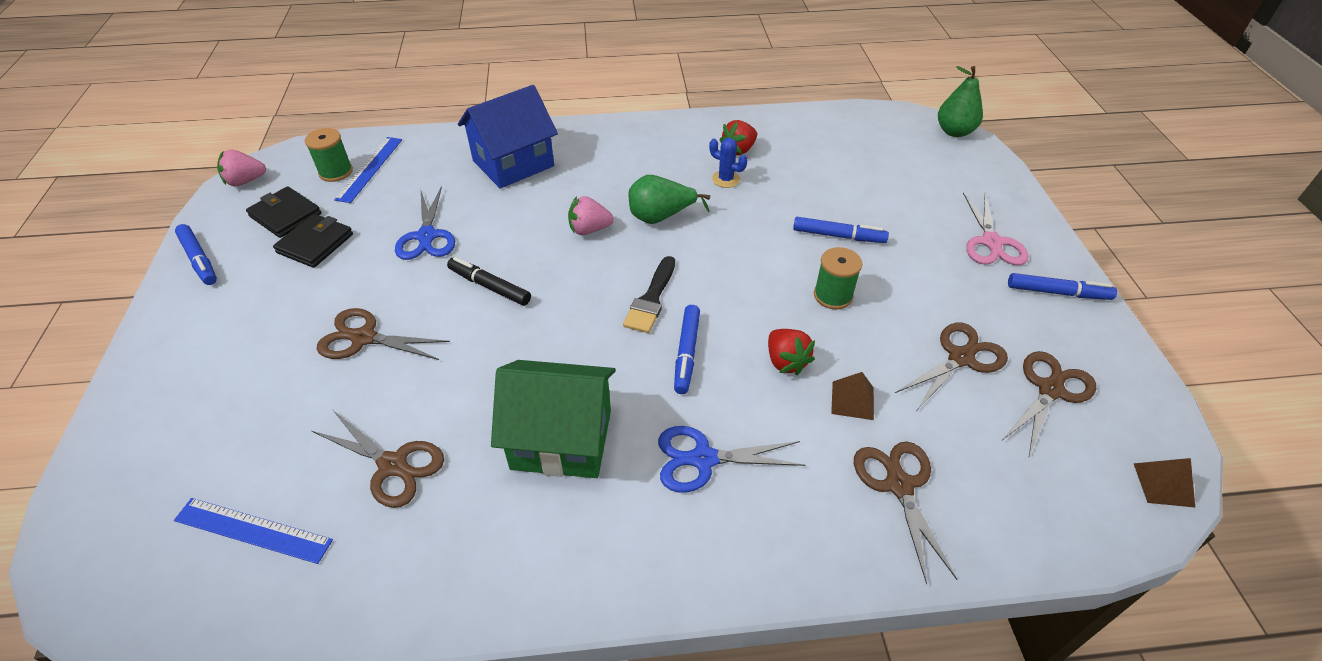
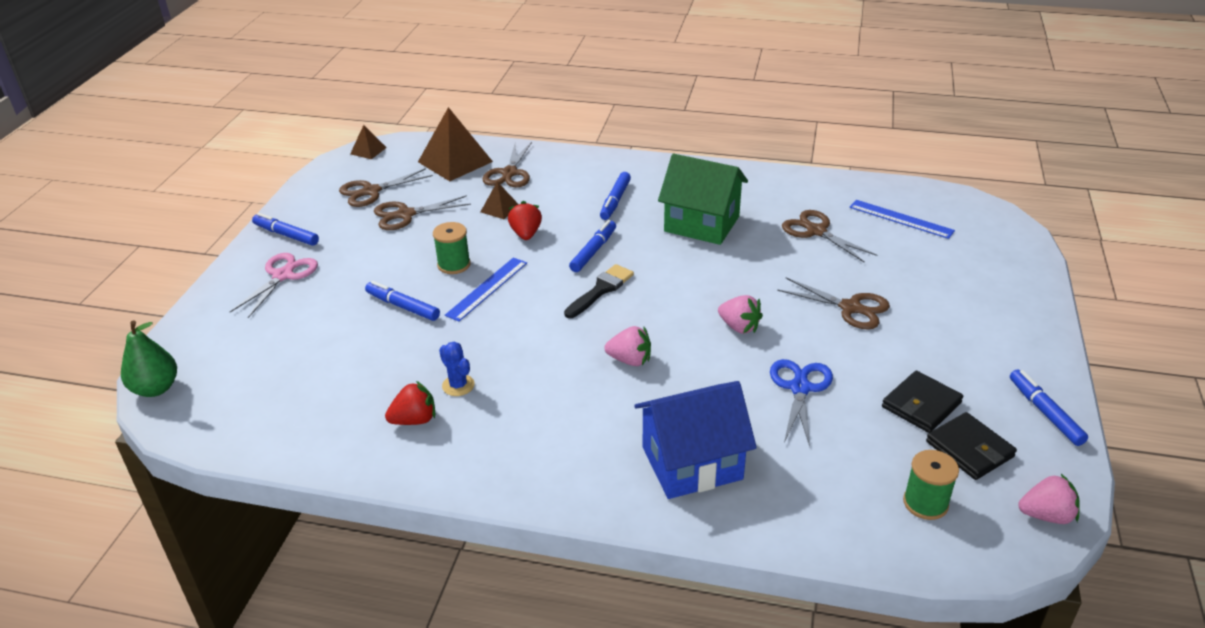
camera: 160 degrees left, 10 degrees down
(370, 169) = (880, 498): blue ruler -> blue ruler (487, 288)
(489, 286) = (739, 327): black marker -> pink strawberry
(661, 217) = (552, 358): green pear -> none
(703, 459) = (615, 201): blue scissors -> blue marker
(1005, 493) = (455, 161): none -> brown pyramid

